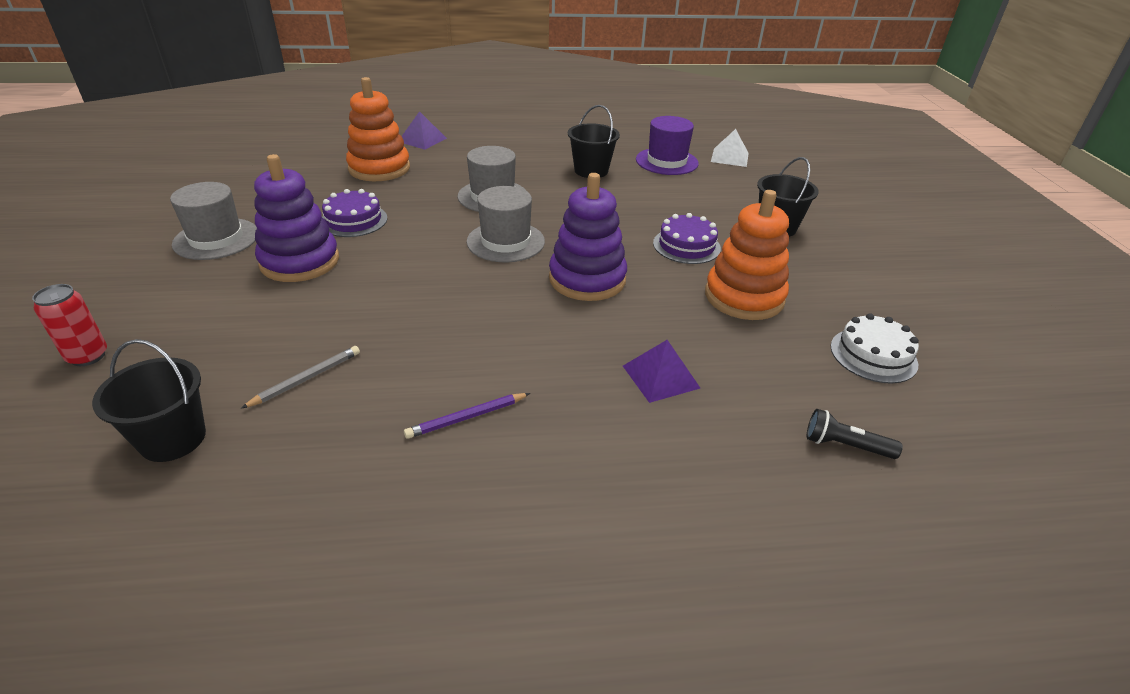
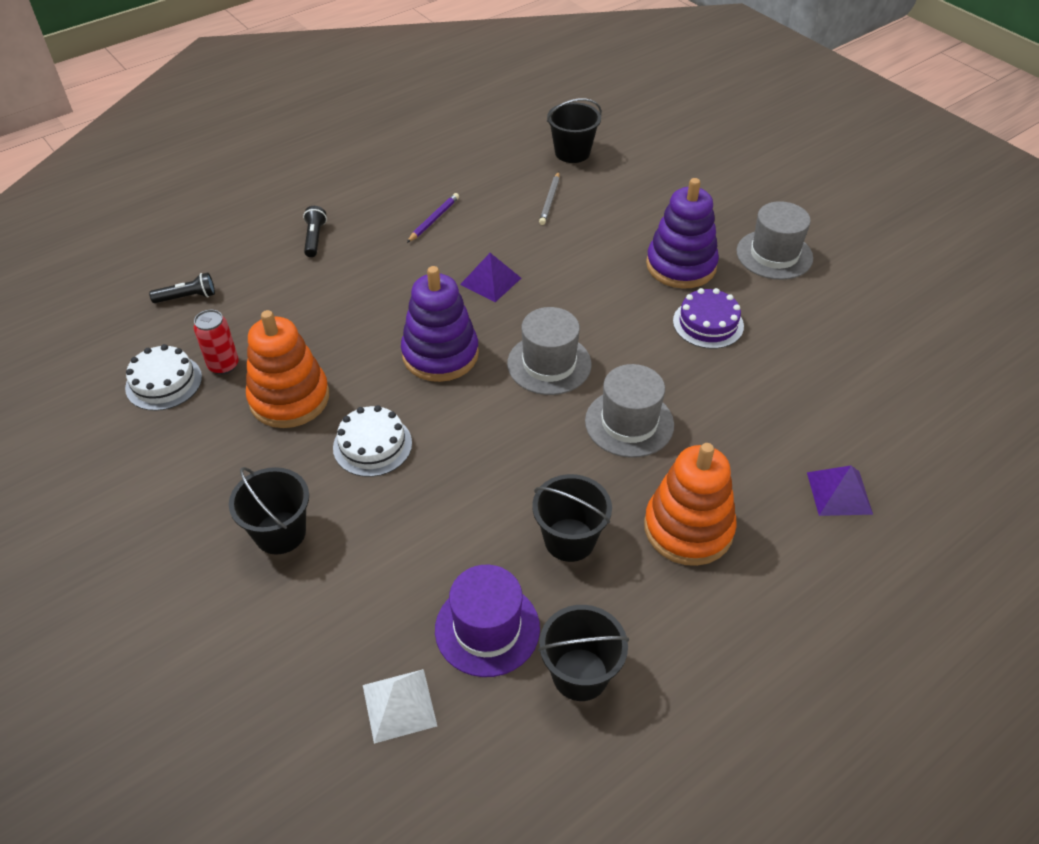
camera: 150 degrees right, 10 degrees up
(88, 356) = (686, 161): red can -> red can (223, 365)
(379, 168) = (797, 406): orange stacking toy -> orange stacking toy (688, 528)
(632, 139) = (580, 674): none -> black bucket
(642, 461) = (314, 238): none -> black flashlight
(661, 376) = (329, 293): purple pyramid -> purple pyramid (490, 281)
(686, 246) = (372, 445): purple cake -> white cake

